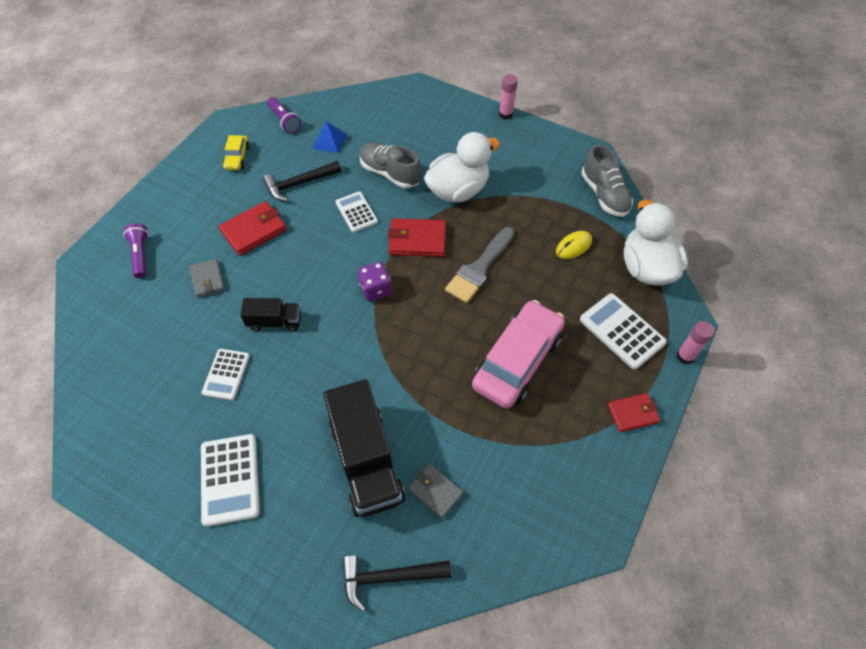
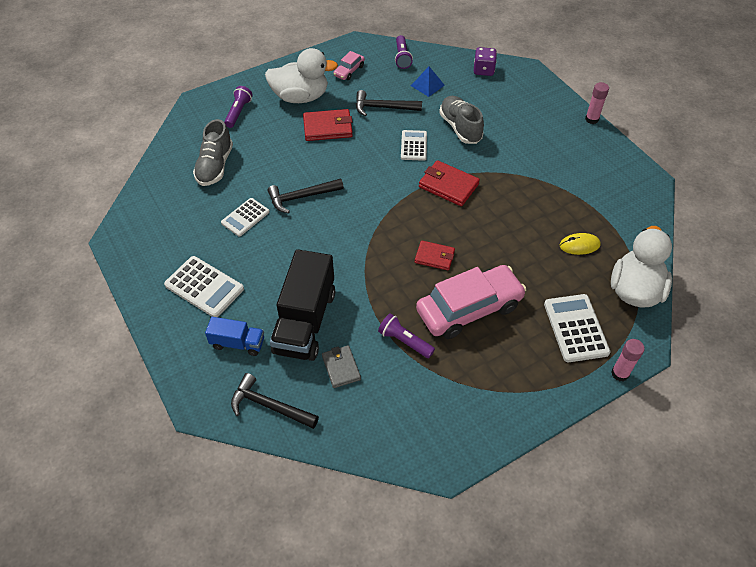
camera: 30 degrees right, 5 degrees down
(208, 279) = (273, 148): grey wallet -> none
(230, 479) = (204, 287): white calculator -> white calculator turned 75 degrees counterclockwise
(237, 157) = (349, 71): yellow car -> pink car
(275, 321) = (302, 197): black truck -> black hammer
(309, 525) = (238, 343): none -> blue truck
(375, 289) = (391, 207): purple dice -> purple dice (483, 70)
(458, 190) = (508, 162): white duck -> white duck (300, 97)
(479, 268) = (485, 227): grey brush -> none
(479, 428) = (404, 341): none -> purple flashlight
(604, 194) = (637, 217): grey shoe -> grey shoe (215, 166)
(632, 413) = (540, 393): red wallet -> red wallet (434, 257)

